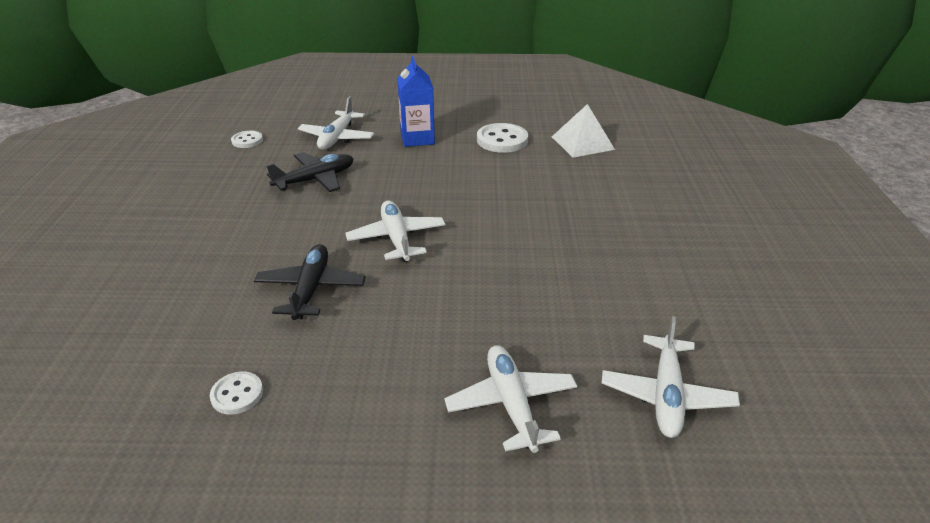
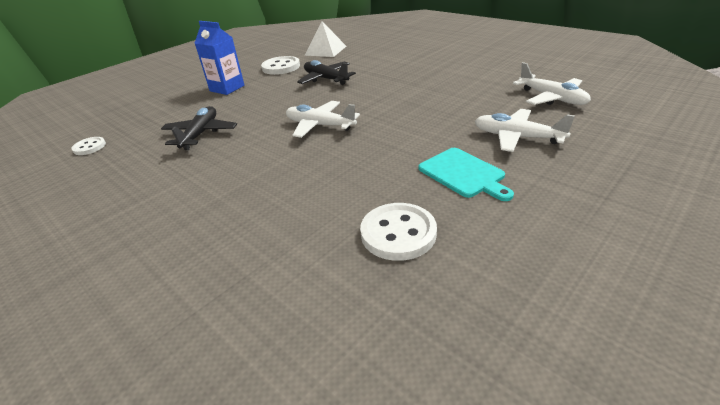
camera: 45 degrees left, 0 degrees up
(237, 394) = (398, 233): white button -> white button, size x1.70
(311, 289) = (324, 171): black plane -> black plane (326, 79)
(337, 138) = (167, 112): white plane -> none
(383, 393) = (463, 174): none -> turquoise cutting board

